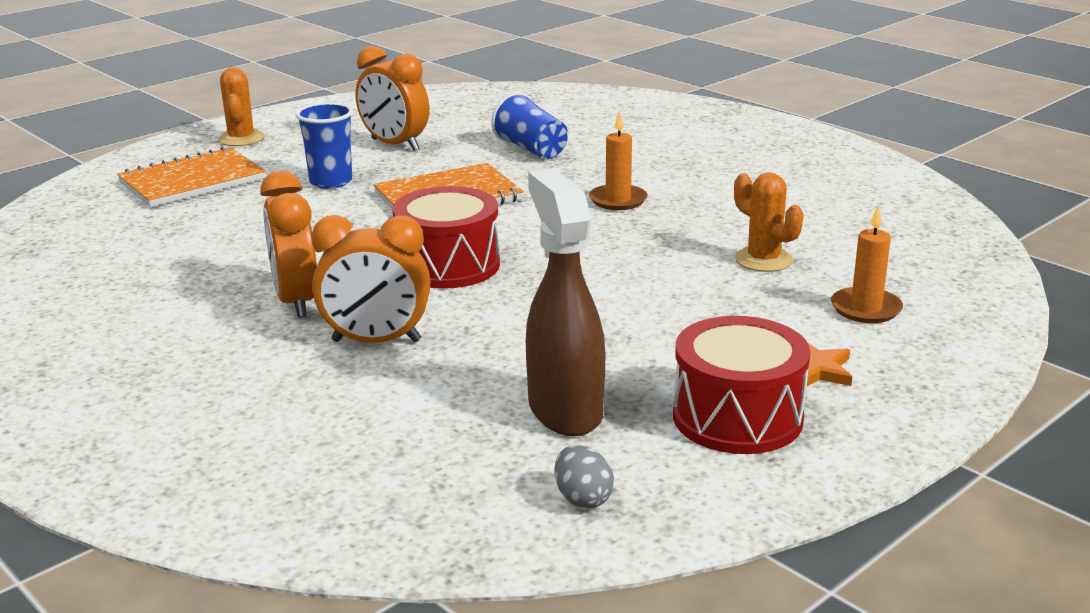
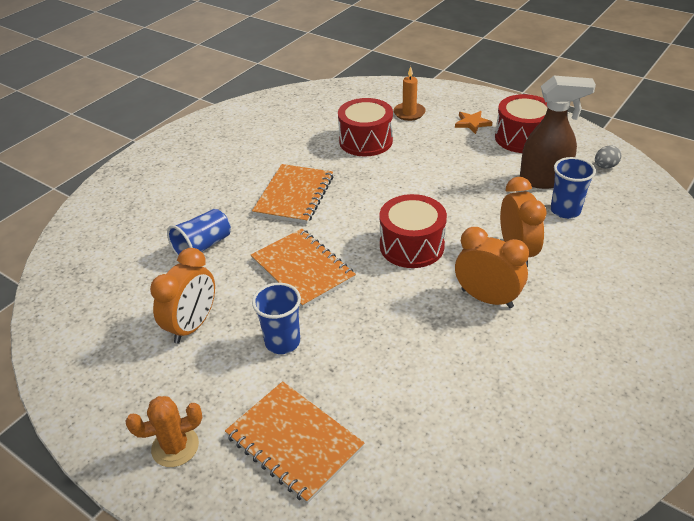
camera: 100 degrees left, 15 degrees up
(296, 301) = (487, 298): orange clock -> orange clock turned 120 degrees counterclockwise
(455, 410) = (565, 210): none -> blue cup
(564, 410) = (544, 180): brown spray bottle -> brown spray bottle turned 150 degrees counterclockwise
(618, 200) = (294, 195): orange candle -> orange notebook
(763, 260) = (365, 141): orange cactus -> red drum

